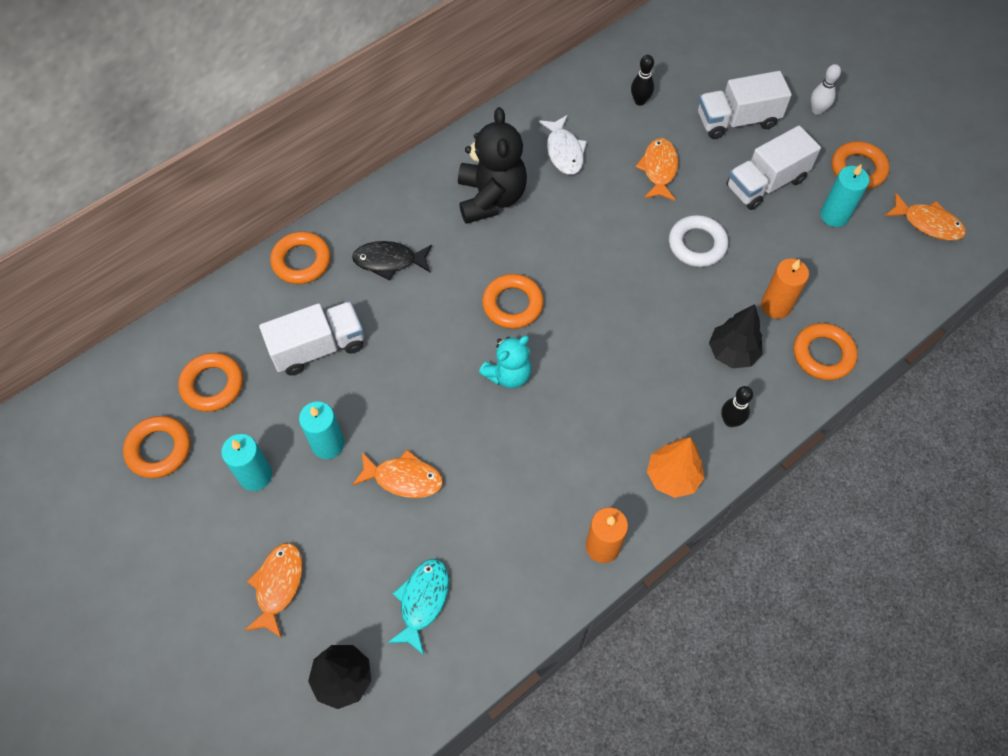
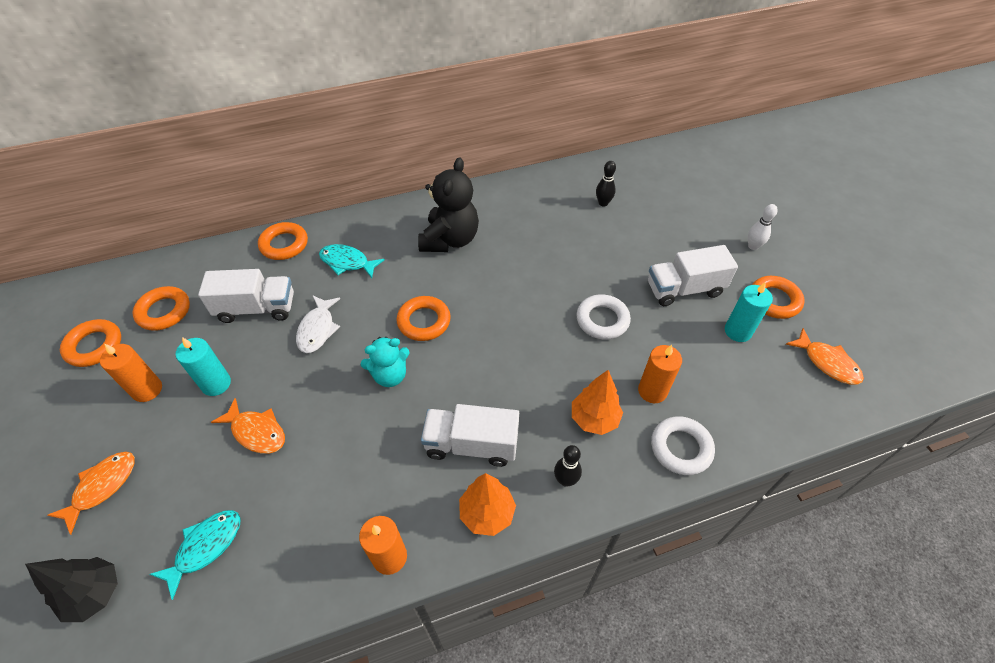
camera: 20 degrees right, 10 degrees down
(255, 475) = (147, 390): turquoise candle -> orange candle
(389, 261) = (347, 262): black fish -> turquoise fish
(564, 151) = (524, 222): white fish -> white fish (317, 329)
(659, 169) = (596, 255): orange fish -> none
(732, 353) = (594, 419): black tree -> orange tree
(737, 120) = (679, 236): white truck -> white truck (471, 445)
(823, 354) = (681, 448): orange ring -> white ring

